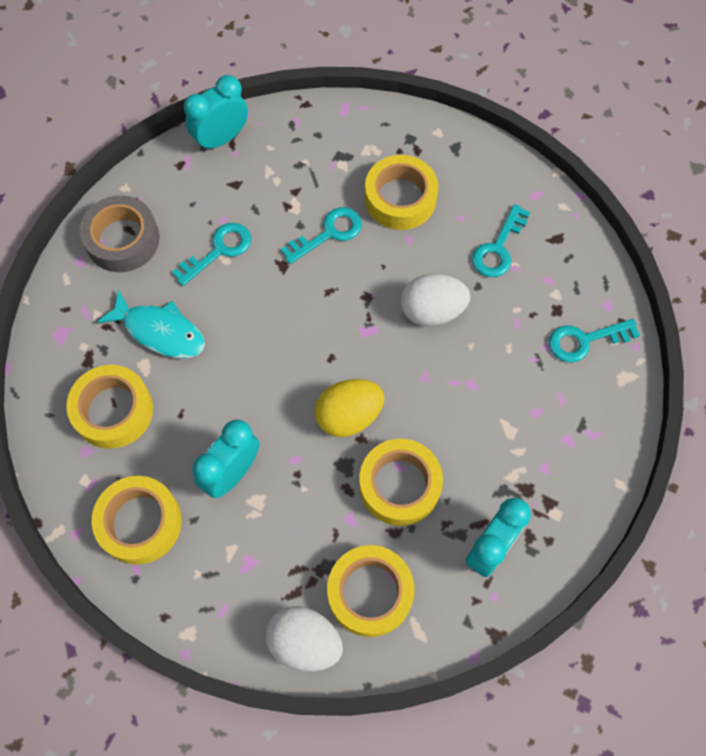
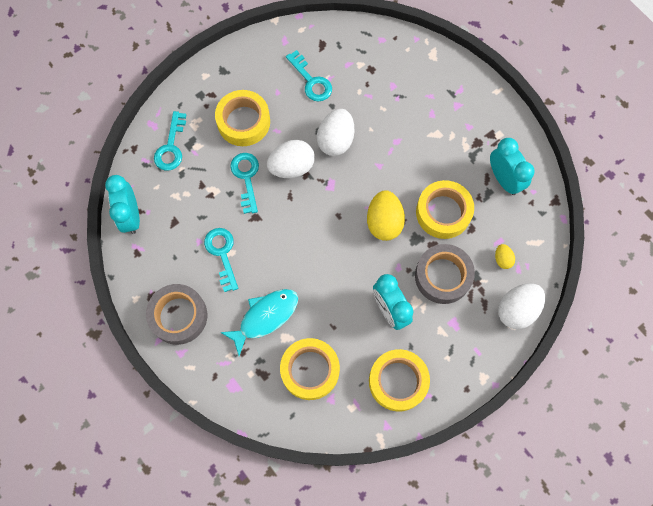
camera: 65 degrees left, 5 degrees up
(308, 521) = (443, 276): none -> grey tape
(369, 276) = (292, 167): none -> white egg
(370, 593) = (502, 259): yellow tape -> yellow egg
(584, 340) = (399, 64): turquoise key -> turquoise key (171, 147)

